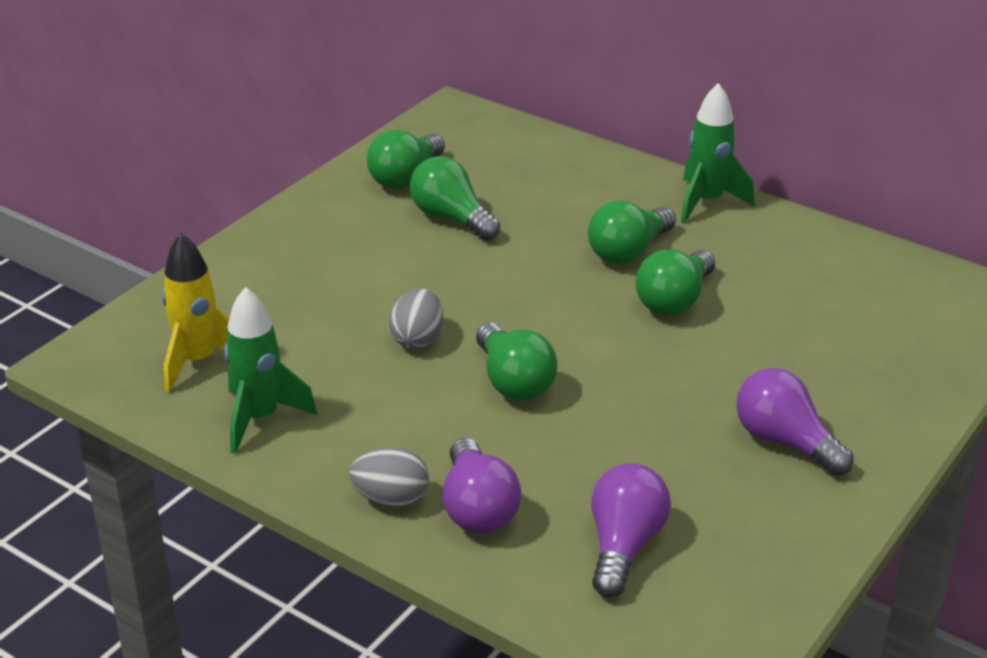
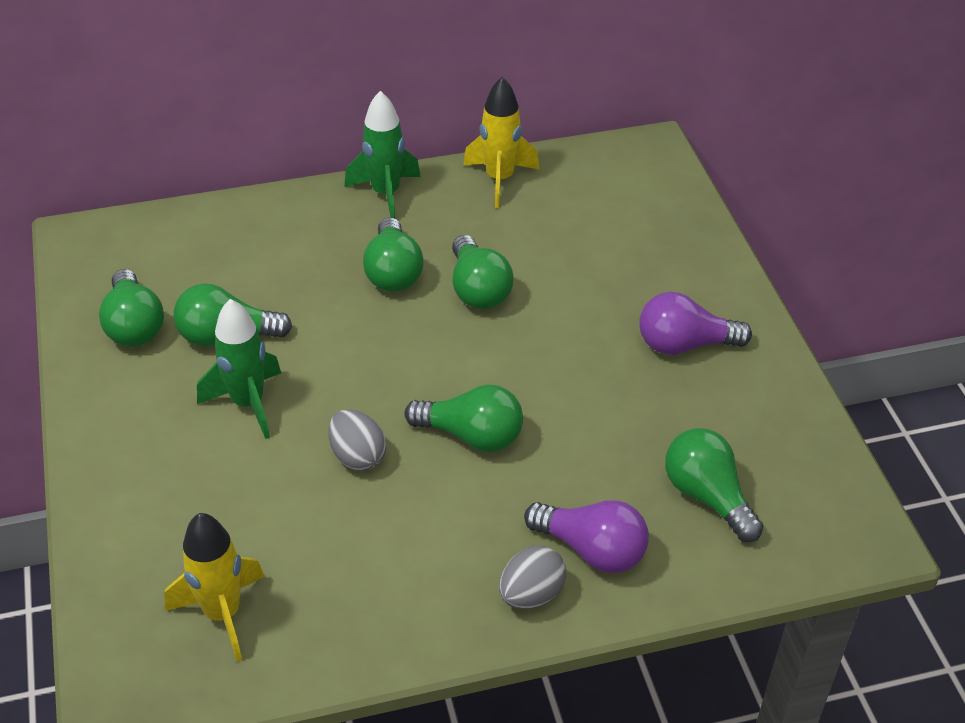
camera: 50 degrees left, 10 degrees up
(260, 418) = (347, 617): green rocket -> green rocket (248, 403)
(624, 546) = (707, 496): purple light bulb -> green light bulb
(818, 243) = (499, 179): none -> yellow rocket

